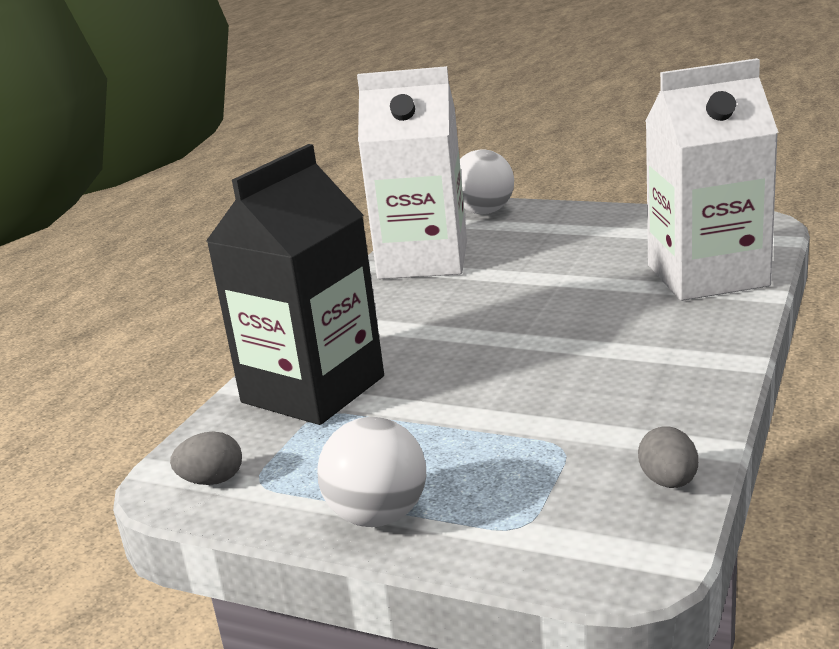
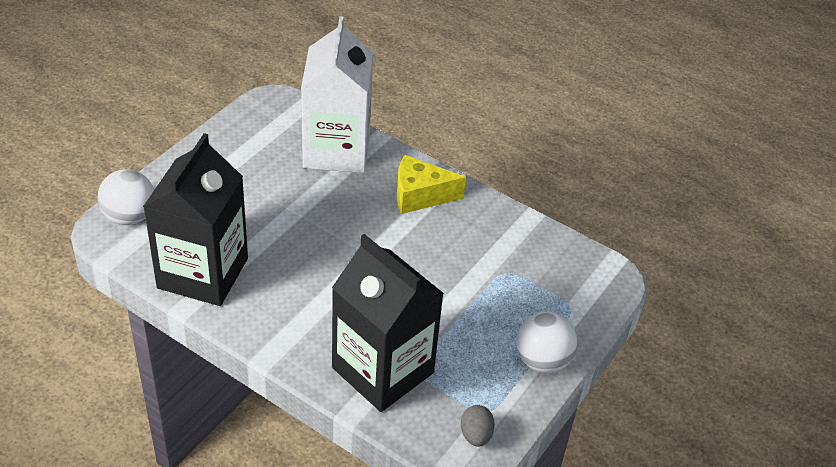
camera: 85 degrees left, 20 degrees up
(423, 260) = (203, 273): white carton -> black carton
(668, 482) = (553, 244): grey egg -> none
(673, 347) = (420, 195): none -> yellow cheese

